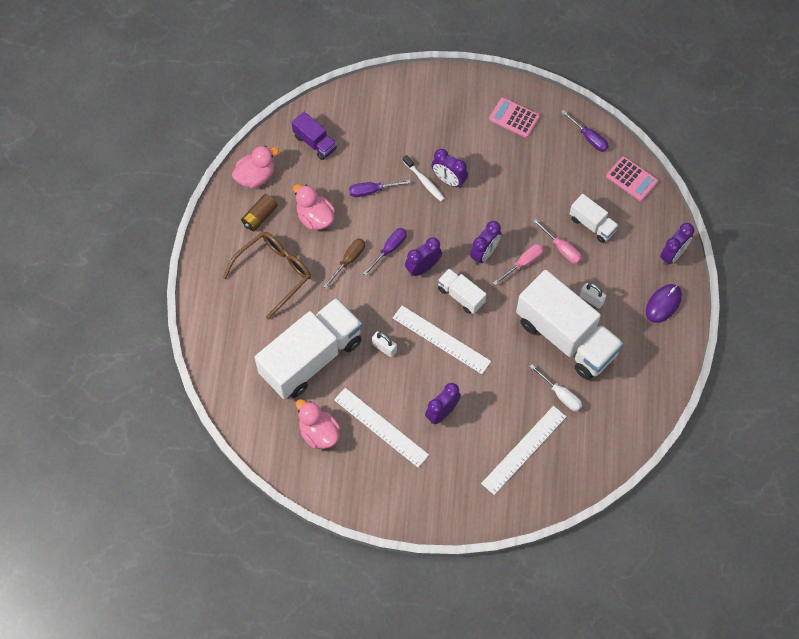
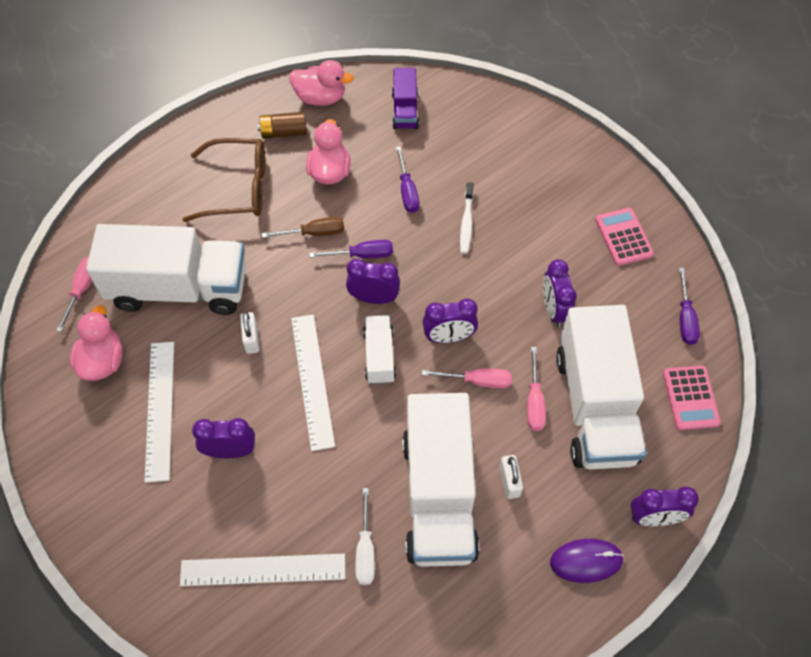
camera: 45 degrees right, 5 degrees down
(258, 408) = (82, 289): none -> pink screwdriver
(372, 191) = (407, 191): purple screwdriver -> purple screwdriver turned 135 degrees counterclockwise
(449, 180) = (491, 240): purple clock -> purple clock (554, 310)
(592, 224) = (595, 406): white truck -> white truck, size x2.13

